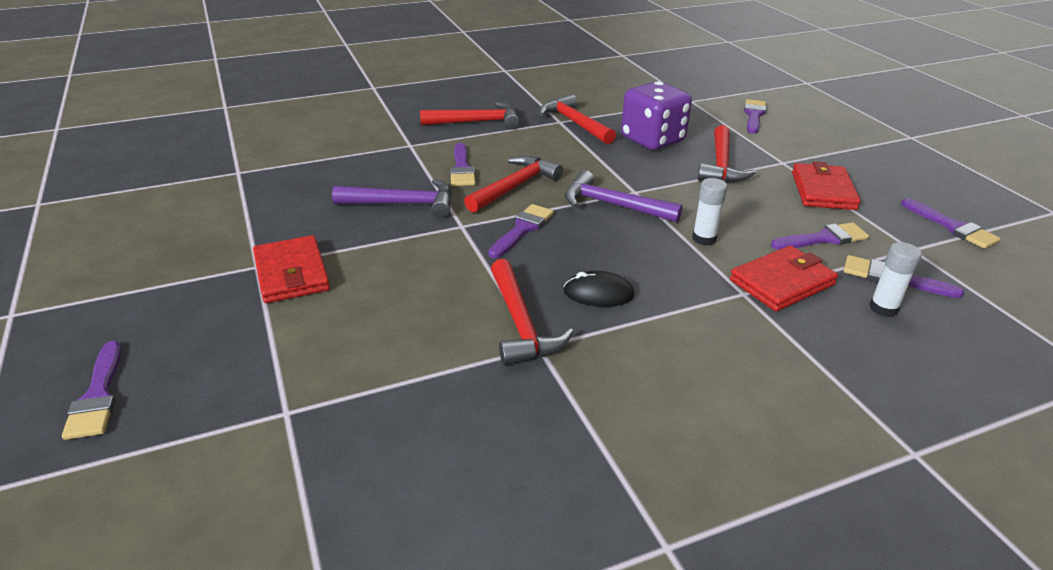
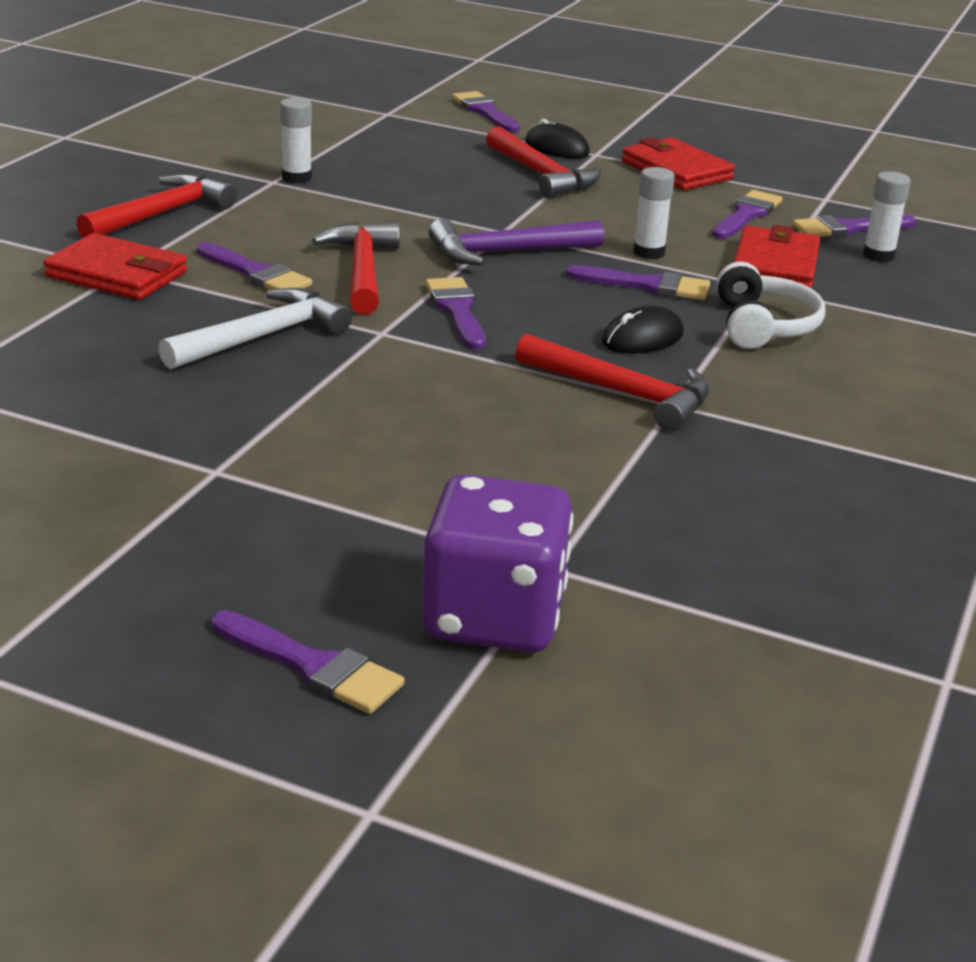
camera: 45 degrees left, 5 degrees down
(292, 273) = (280, 458): red wallet -> red wallet (117, 274)
(403, 204) = (262, 337): purple hammer -> white hammer
(575, 123) = (296, 178): red hammer -> white glue stick
(652, 140) = (423, 170): purple dice -> purple dice (493, 618)
(695, 322) = (763, 326): none -> white headphones
(762, 151) = (557, 148): none -> black mouse
(952, 227) = (825, 168): purple brush -> purple brush (648, 285)

